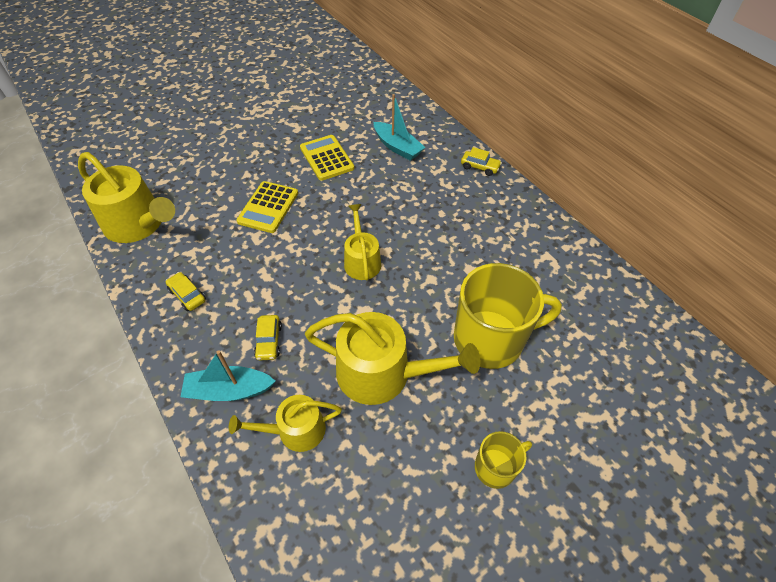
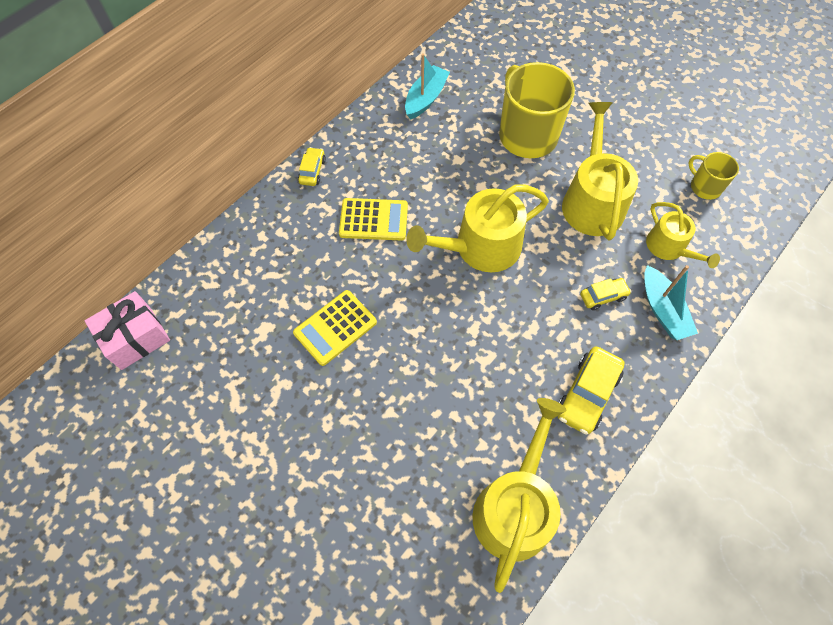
camera: 105 degrees left, 10 degrees up
(187, 295) = (587, 394): yellow car -> yellow car, size x1.71
(268, 207) = (438, 363): yellow calculator -> yellow calculator (373, 220)
(361, 260) = (480, 247): yellow watering can -> yellow watering can, size x1.69
(363, 73) = (136, 338): none -> pink gift
(397, 147) = (296, 256): turquoise boat -> turquoise boat (426, 98)
(496, 467) = (630, 119): yellow mug -> yellow mug (704, 187)

